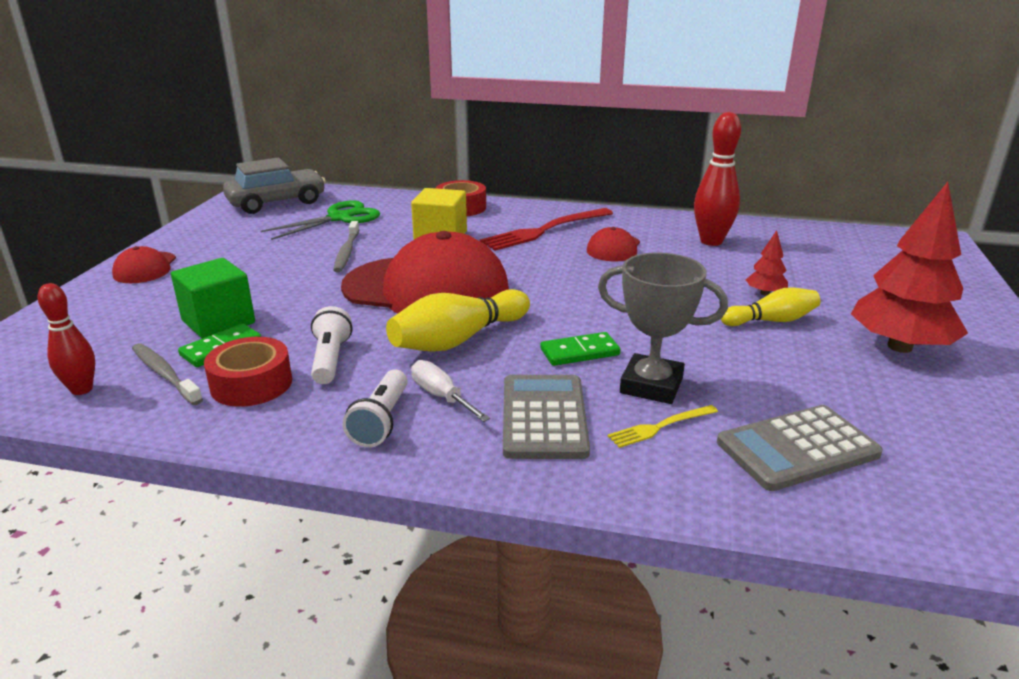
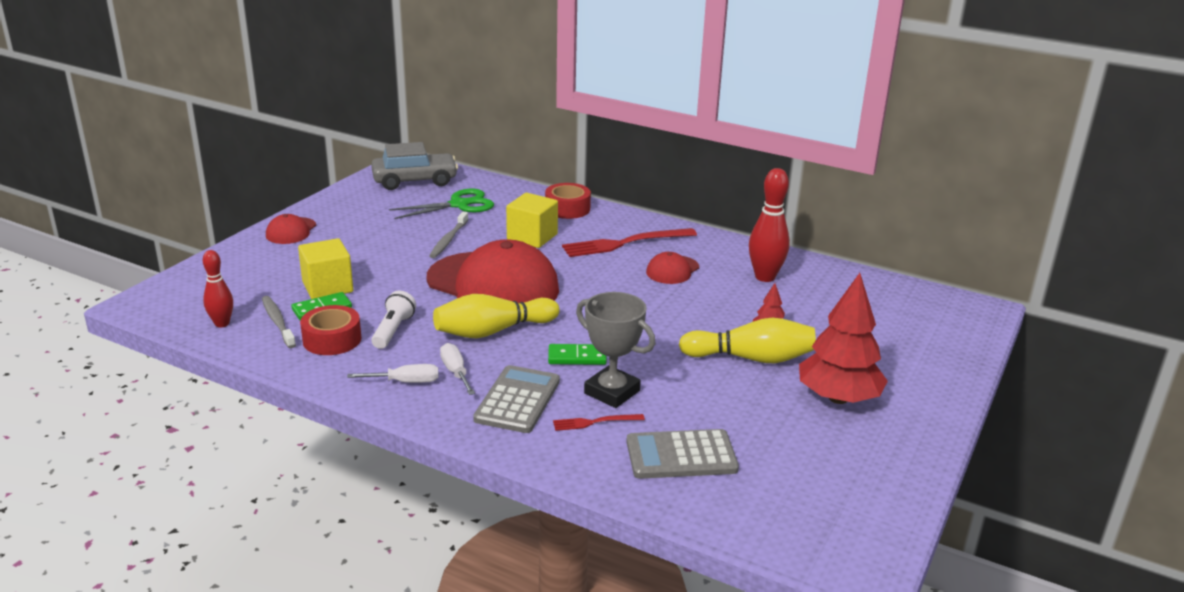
camera: 15 degrees right, 0 degrees up
(218, 322) = (327, 287): green cube -> yellow cube
(381, 421) = (405, 382): white flashlight -> white screwdriver
(660, 427) = (595, 422): yellow fork -> red fork
(771, 321) = (751, 358): yellow bowling pin -> yellow bowling pin, size x1.58

